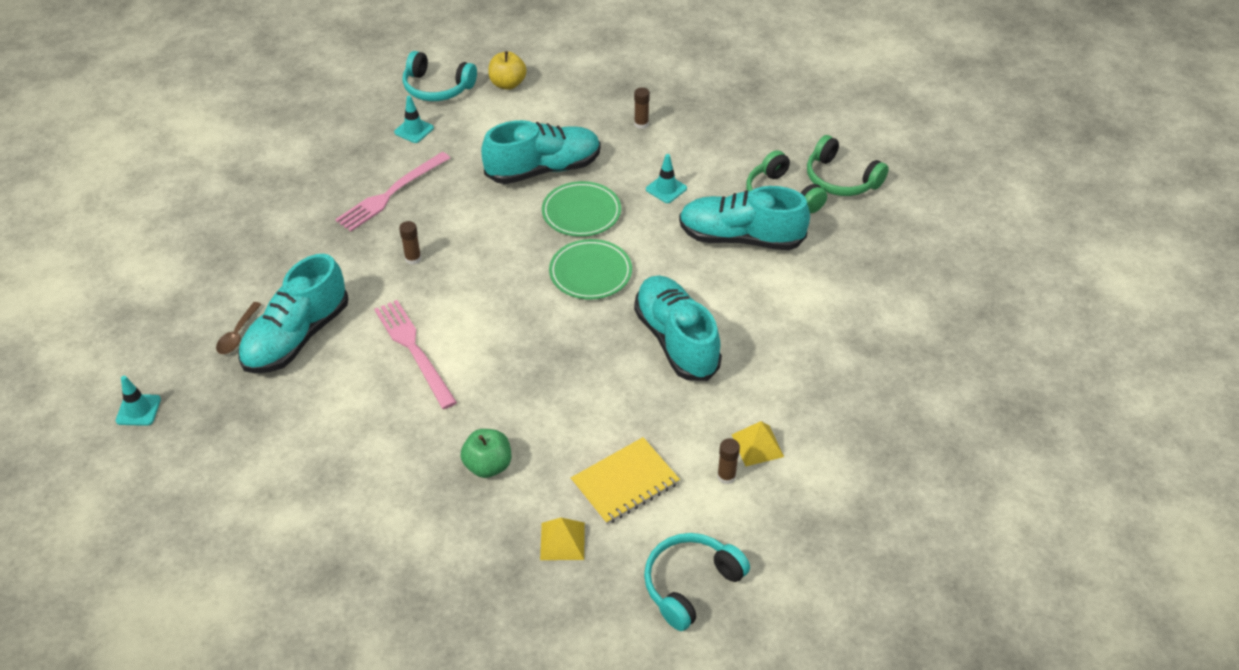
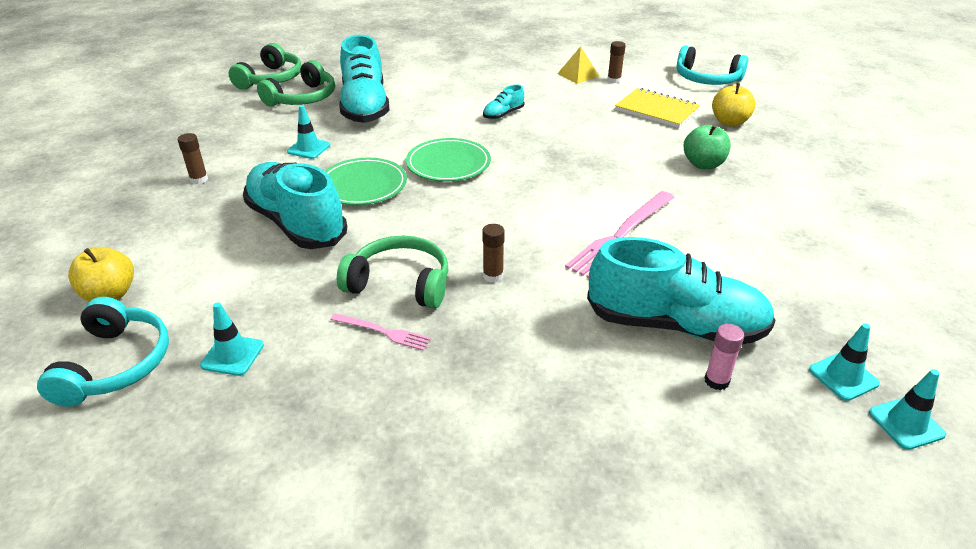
camera: 110 degrees left, 10 degrees down
(191, 402) = (843, 377): none -> turquoise traffic cone
(238, 334) = (716, 381): brown spoon -> pink glue stick
(391, 193) = (383, 332): pink fork -> pink fork, size x0.53
(436, 210) = (400, 283): none -> green headphones
(562, 541) = (729, 122): yellow pyramid -> yellow apple
(676, 340) = (503, 114): turquoise shoe -> turquoise shoe, size x0.44

